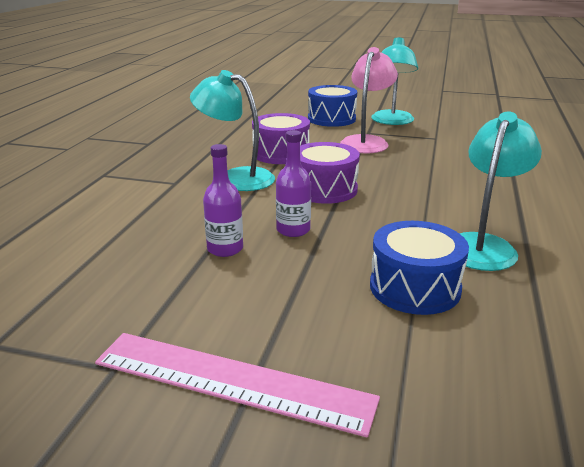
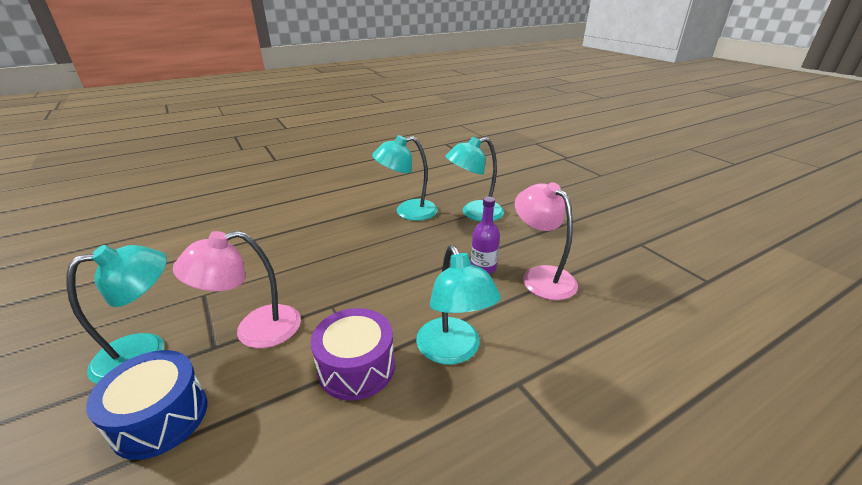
camera: 135 degrees left, 5 degrees up
(225, 249) = (541, 276): purple bottle -> pink lamp
(232, 381) = (591, 220): pink ruler -> none
(324, 189) = (408, 289): purple drum -> none
(414, 288) = (474, 213): blue drum -> turquoise lamp

